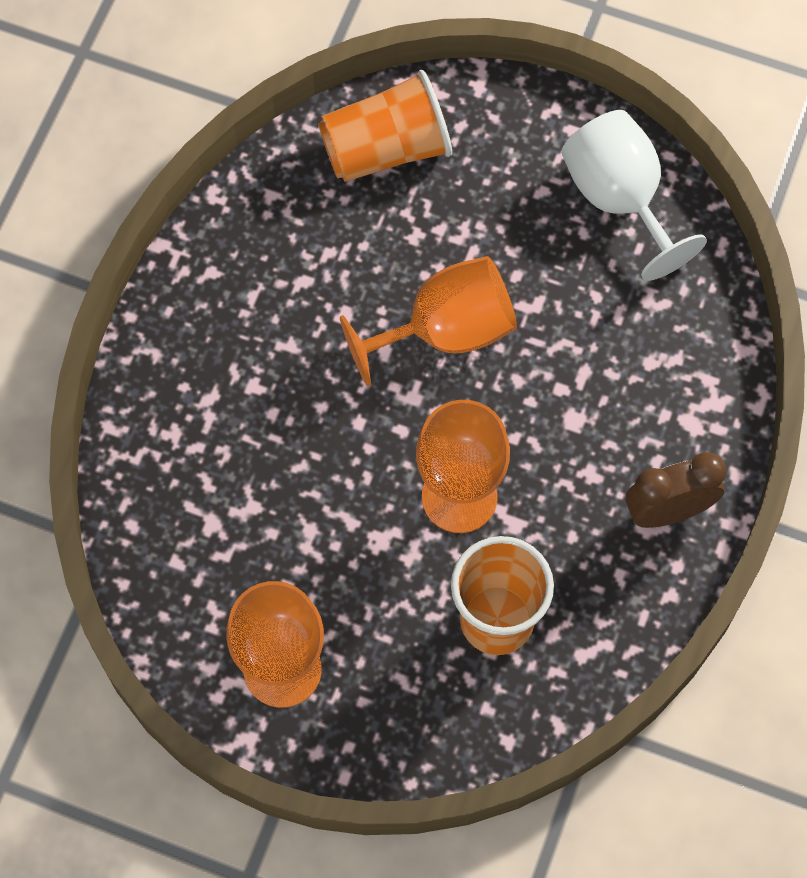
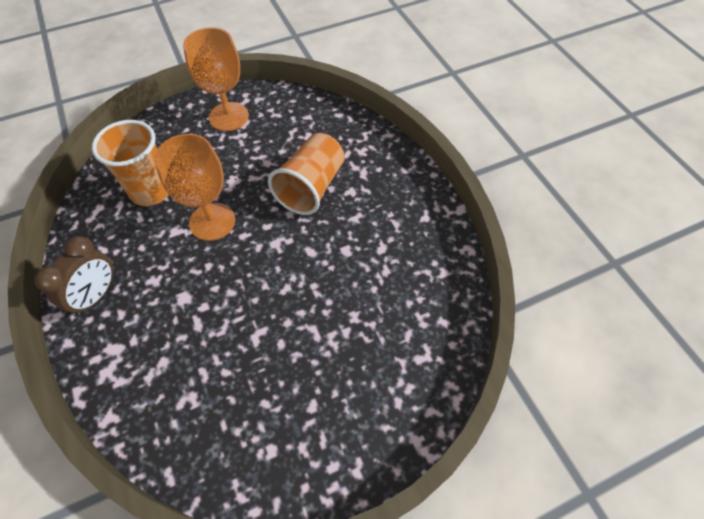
camera: 135 degrees right, 10 degrees down
(386, 150) = (420, 348): orange cup -> orange cup (311, 187)
(445, 332) = (289, 283): orange goblet -> none
(620, 199) = (261, 447): white goblet -> none

